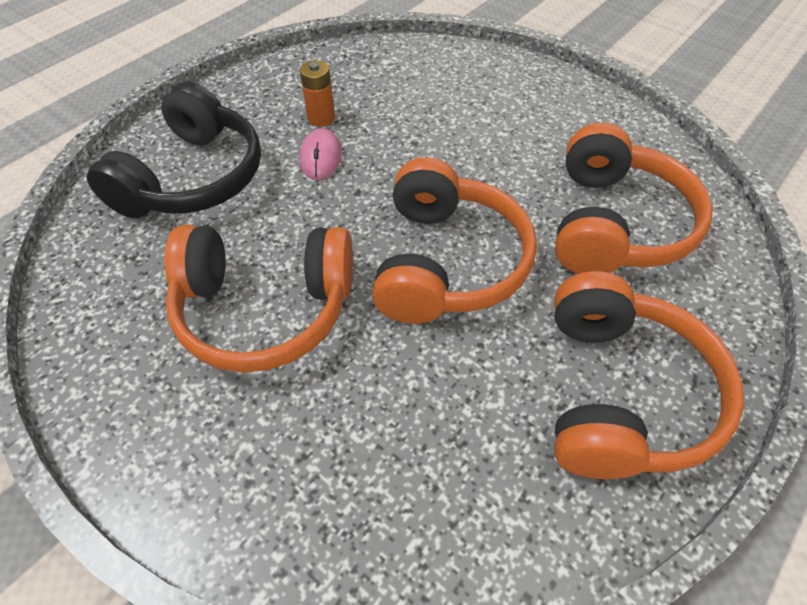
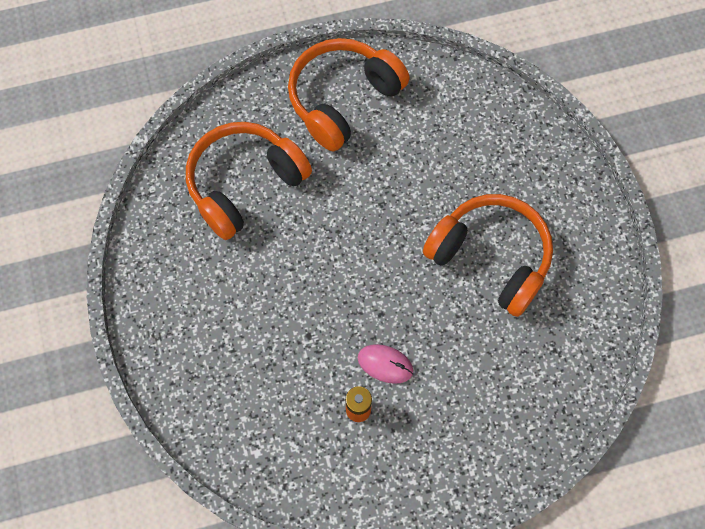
camera: 145 degrees left, 15 degrees up
(193, 178) = (486, 402): black headphones -> none
(321, 157) = (385, 364): pink mouse -> pink mouse turned 75 degrees clockwise
(447, 262) = (366, 222): orange headphones -> none

